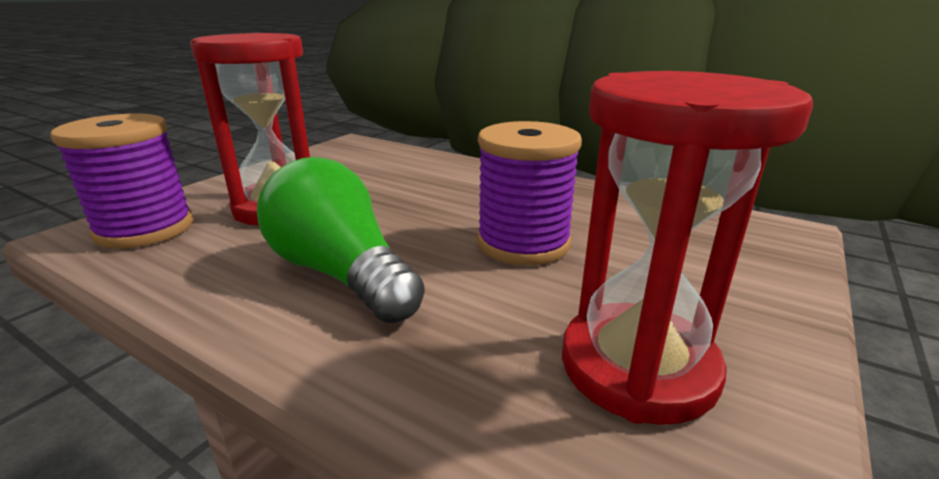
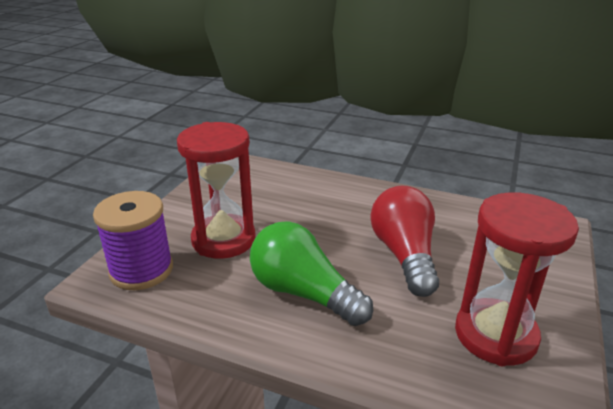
camera: 10 degrees left, 5 degrees up
(523, 243) = (404, 255): purple spool -> red light bulb

